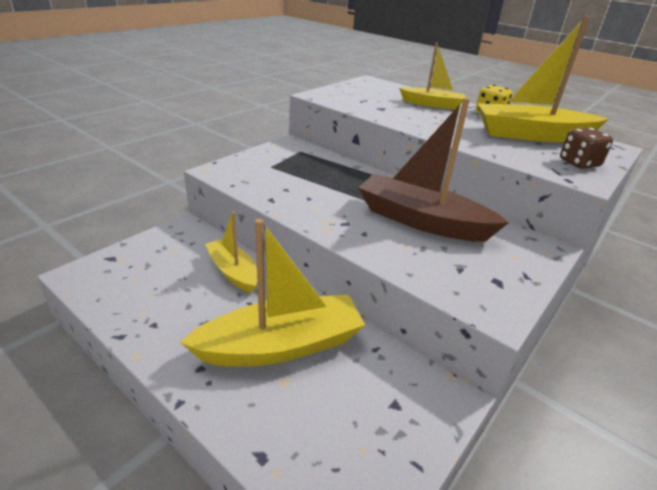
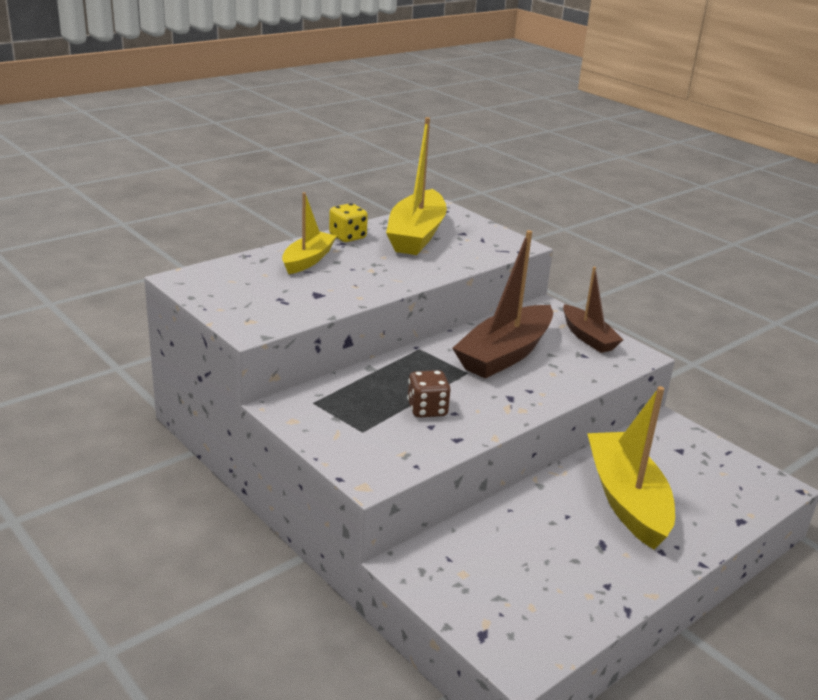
camera: 80 degrees left, 5 degrees down
(233, 272) = (513, 524): yellow boat -> none
(504, 274) = (588, 337): none -> brown boat
(579, 163) = (486, 236): brown dice -> brown dice (427, 409)

